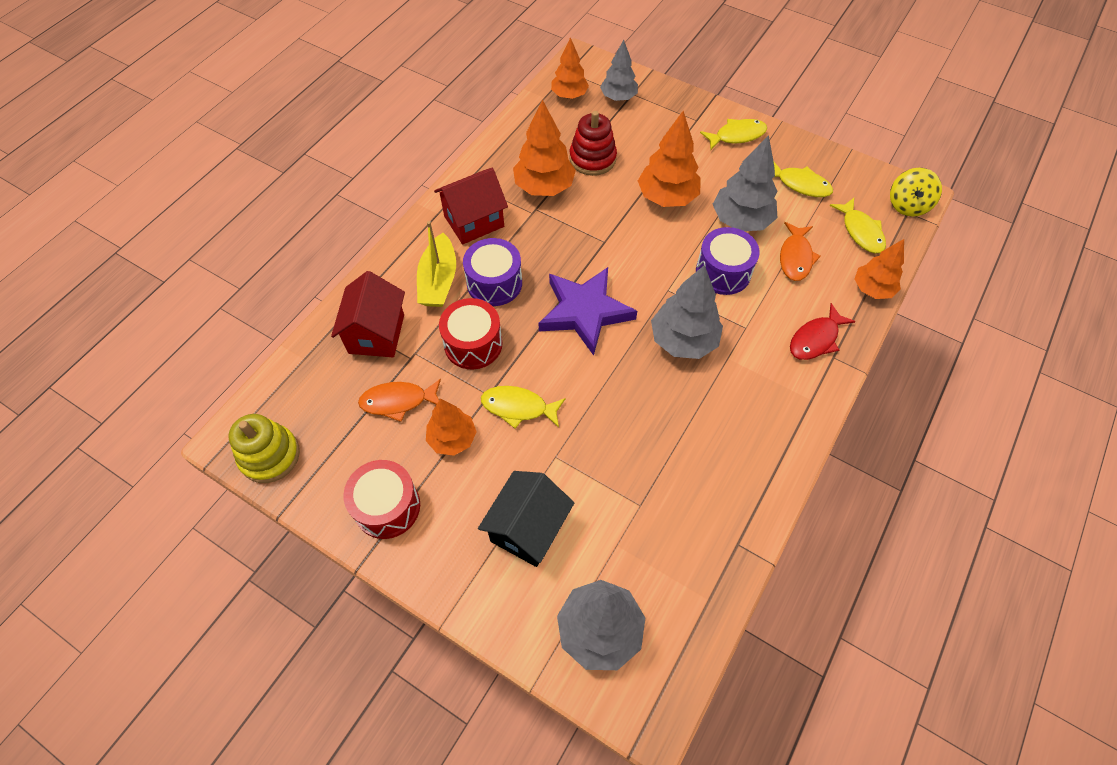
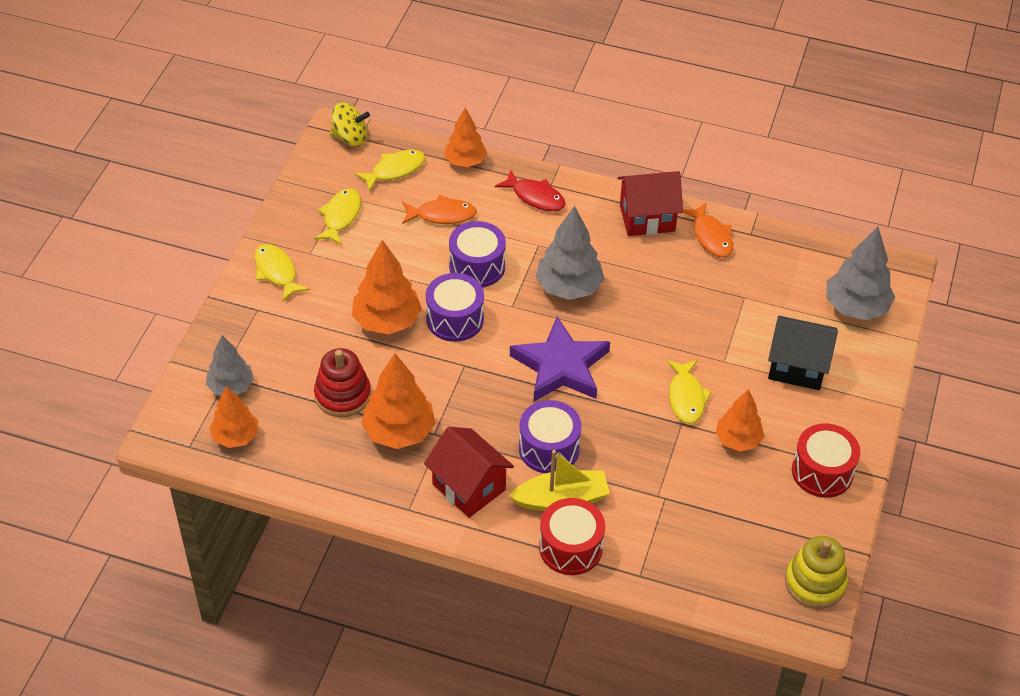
camera: 105 degrees left, 10 degrees down
(376, 334) = (647, 536): red house -> red house (647, 218)
(398, 401) = (716, 494): orange fish -> orange fish (710, 236)
(473, 344) = (630, 449): red drum -> red drum (570, 547)
(659, 244) = (455, 319): none -> purple drum
(741, 220) = (404, 259): grey tree -> none

